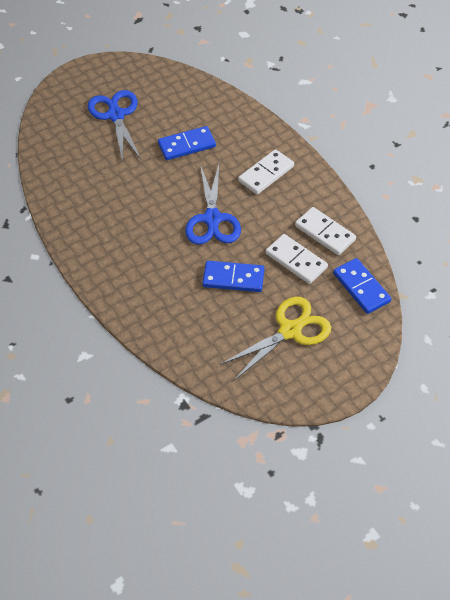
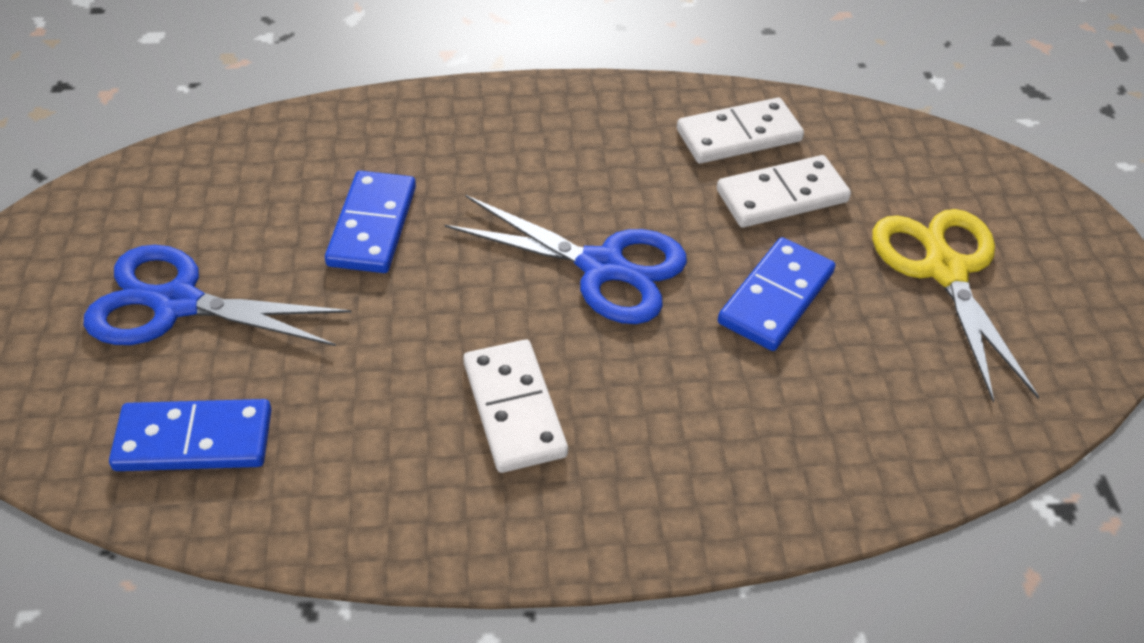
camera: 65 degrees left, 5 degrees down
(266, 174) = (542, 149): white domino -> white domino (514, 409)
(361, 287) = (888, 144): blue domino -> blue domino (194, 440)

